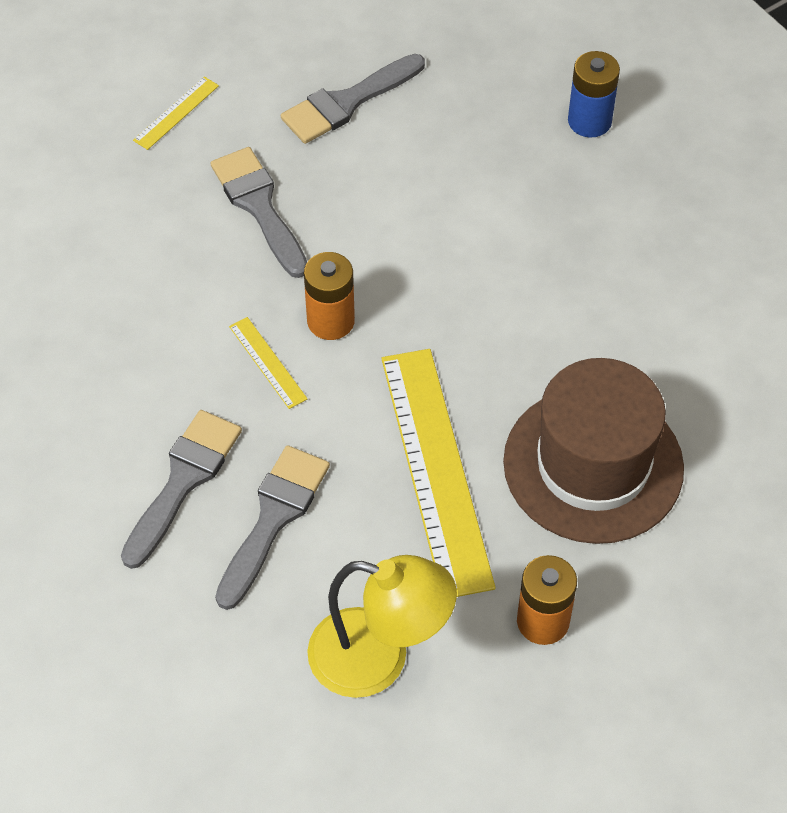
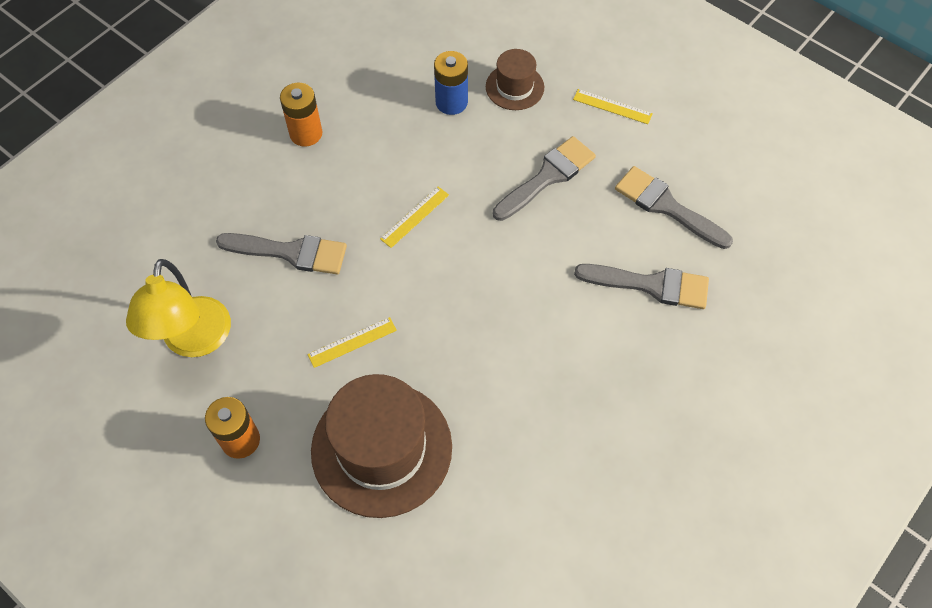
camera: 75 degrees right, 5 degrees up
(99, 206) = (514, 87): none -> brown hat
(183, 481) = (308, 194): grey brush -> grey brush (651, 285)
(330, 321) = (461, 245): orange battery -> orange battery (306, 133)
(436, 469) = (352, 342): yellow ruler -> yellow ruler, size x0.43
(589, 121) = (719, 380): blue battery -> blue battery (451, 102)

